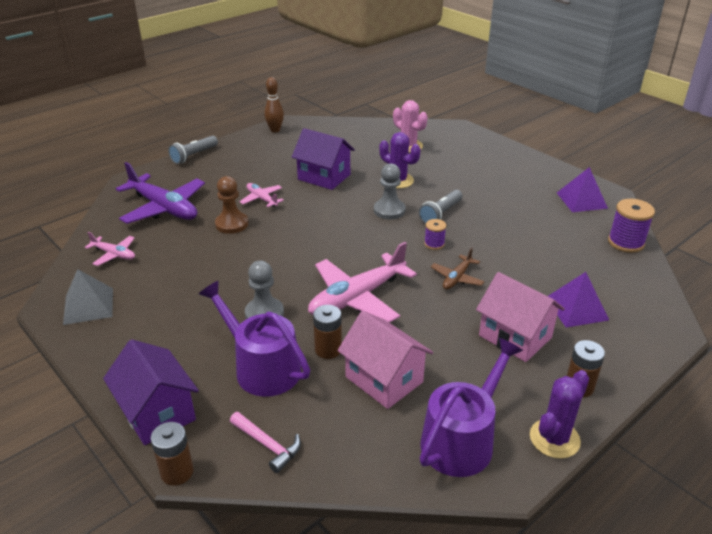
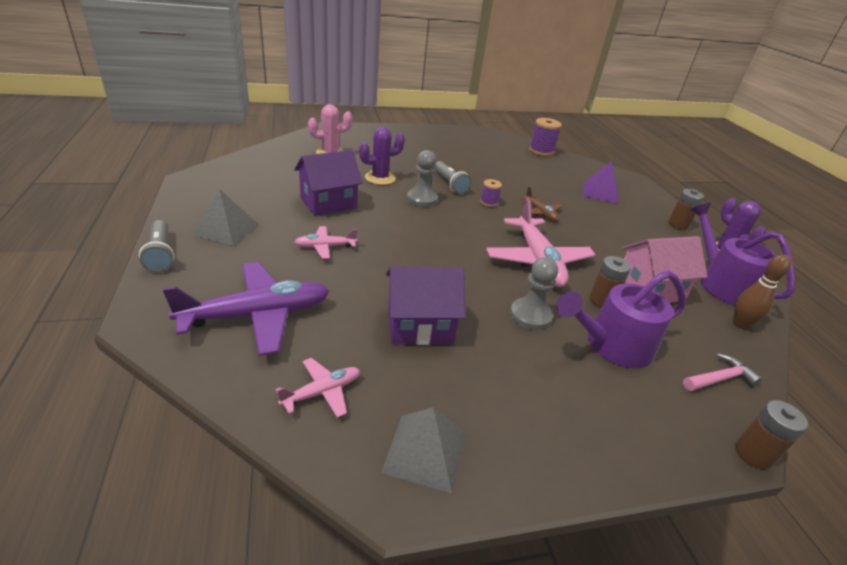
camera: 65 degrees left, 0 degrees up
(158, 412) = (661, 442): purple house -> purple house (419, 325)
(232, 224) = (352, 280): brown pawn -> none
(242, 160) = (225, 229): none -> grey pyramid
(275, 130) = (193, 190): brown bowling pin -> brown bowling pin (740, 324)
(515, 336) = (620, 222): pink house -> none
(581, 200) = (482, 140): purple pyramid -> none

